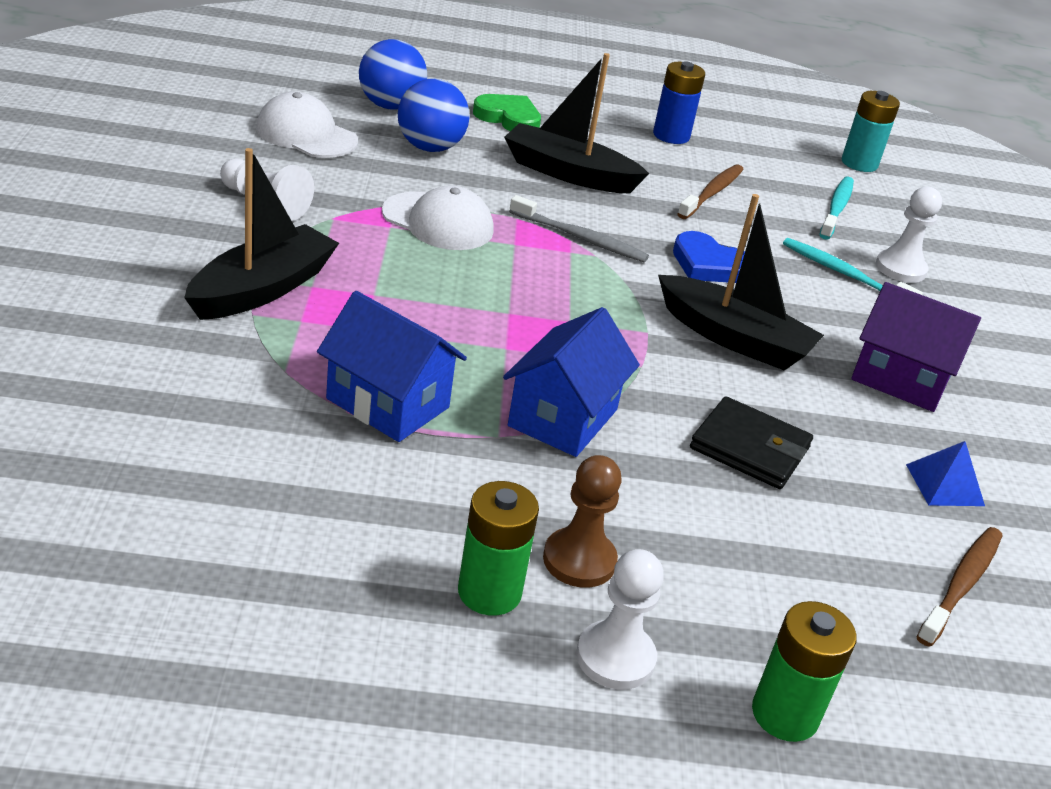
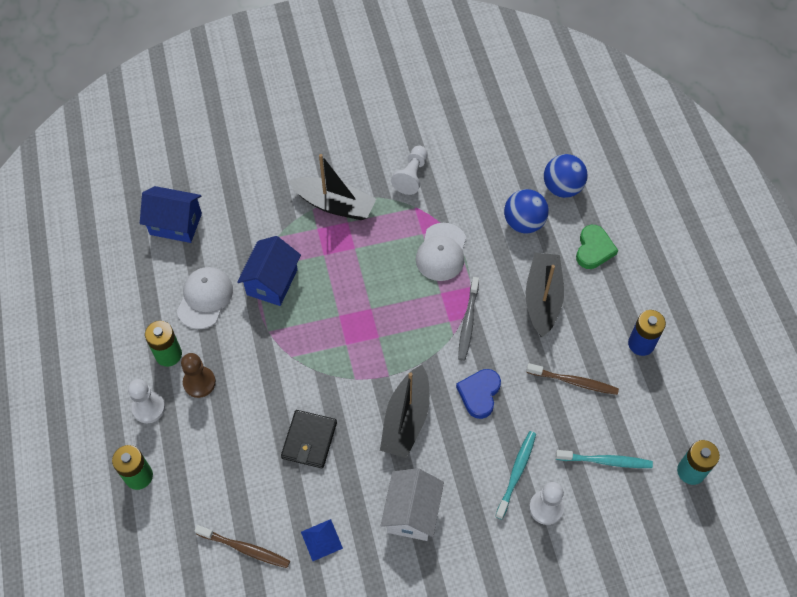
camera: 80 degrees right, 25 degrees up
(306, 134) = (496, 164): white cap -> white cap (205, 298)
(563, 418) = (294, 353): blue house -> blue house (176, 224)
(900, 379) = (412, 512): purple house -> white house

